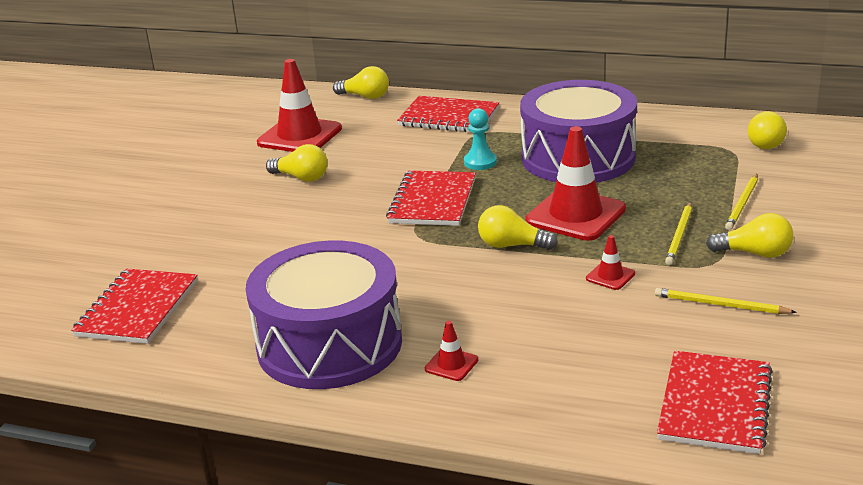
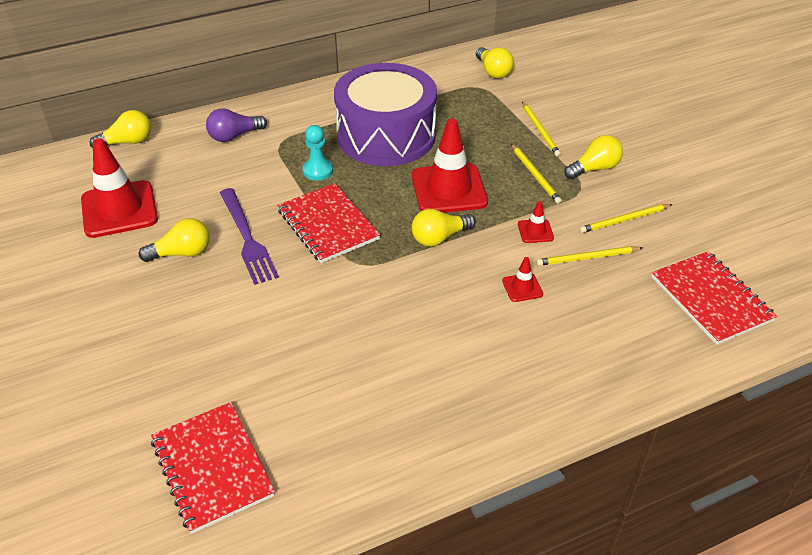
camera: 45 degrees left, 15 degrees up
(329, 344) = (424, 400): purple drum -> none
(359, 186) = (247, 238): none -> purple fork
(448, 117) = (234, 136): red notebook -> purple light bulb
(451, 364) = (530, 364): red traffic cone -> red traffic cone (522, 287)
(630, 316) = (587, 258): none -> yellow pencil

